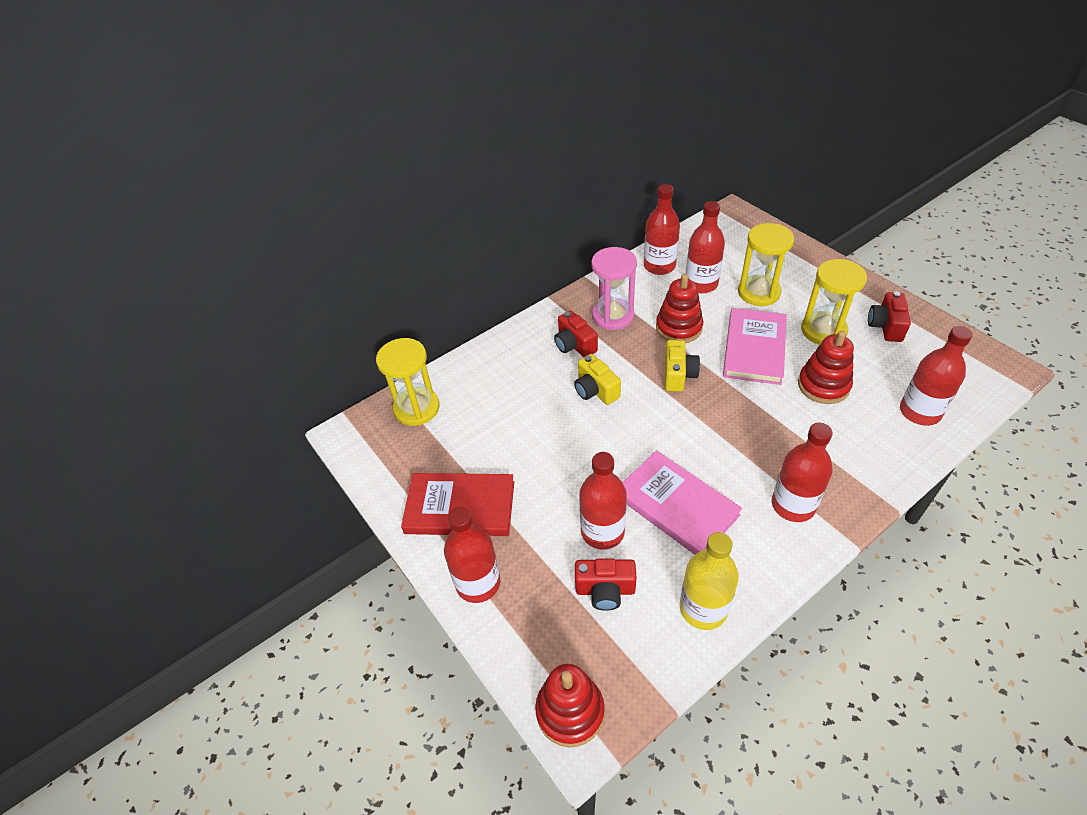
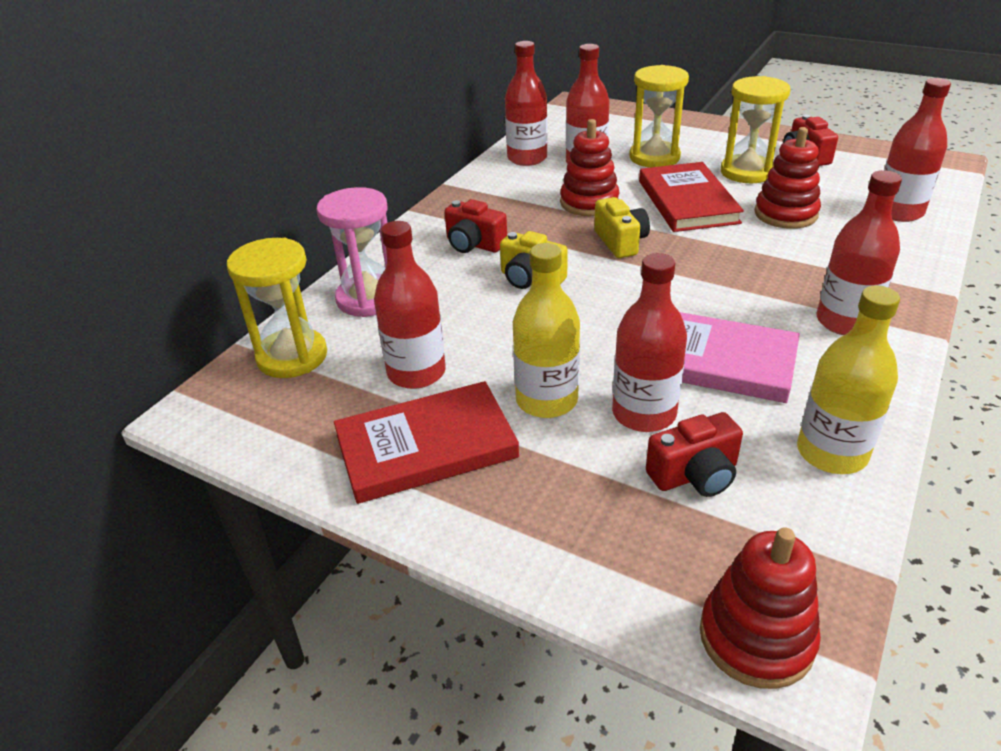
camera: 25 degrees left, 10 degrees down
(478, 583) = (511, 527): red bottle -> red bottle (416, 372)
(548, 498) = (546, 400): none -> yellow bottle
(613, 316) = (503, 209): pink hourglass -> pink hourglass (368, 298)
(754, 349) = (687, 201): pink book -> red book

